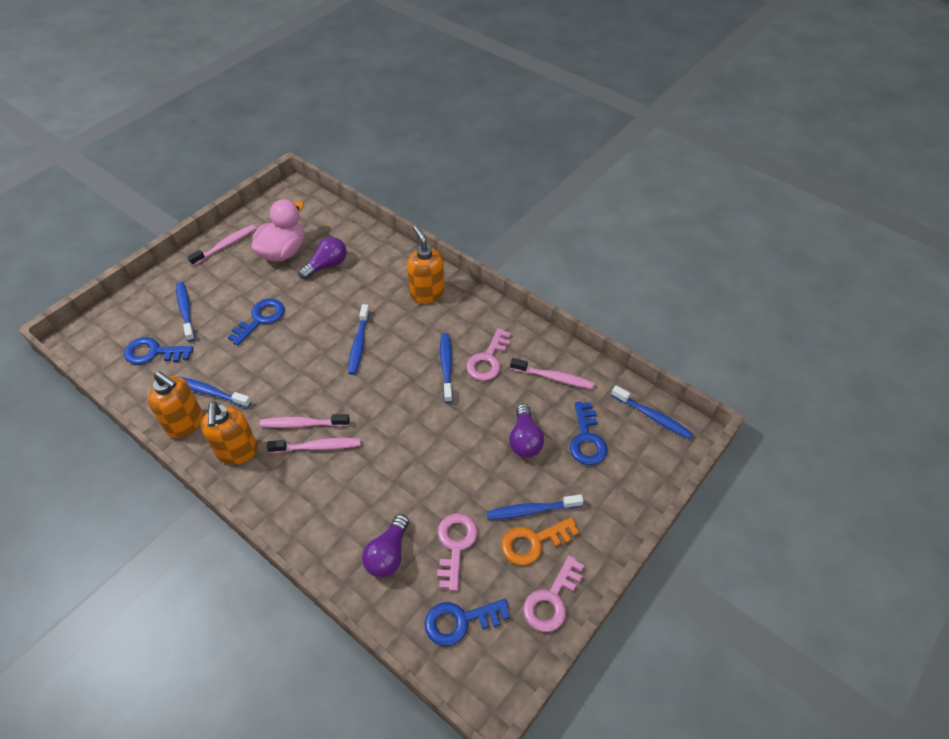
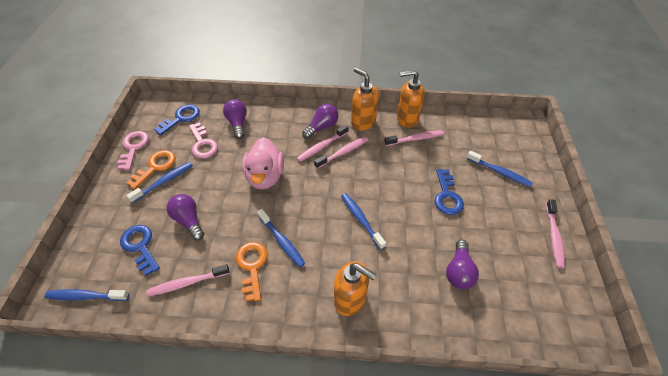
camera: 145 degrees right, 0 degrees up
(153, 352) = (477, 139): blue key -> none
(210, 392) = (415, 139): blue toothbrush -> pink toothbrush
(283, 252) = (507, 261): pink duck -> pink duck (265, 176)
(290, 476) = (322, 127): none -> purple light bulb
(488, 360) = (252, 266): pink key -> orange key

